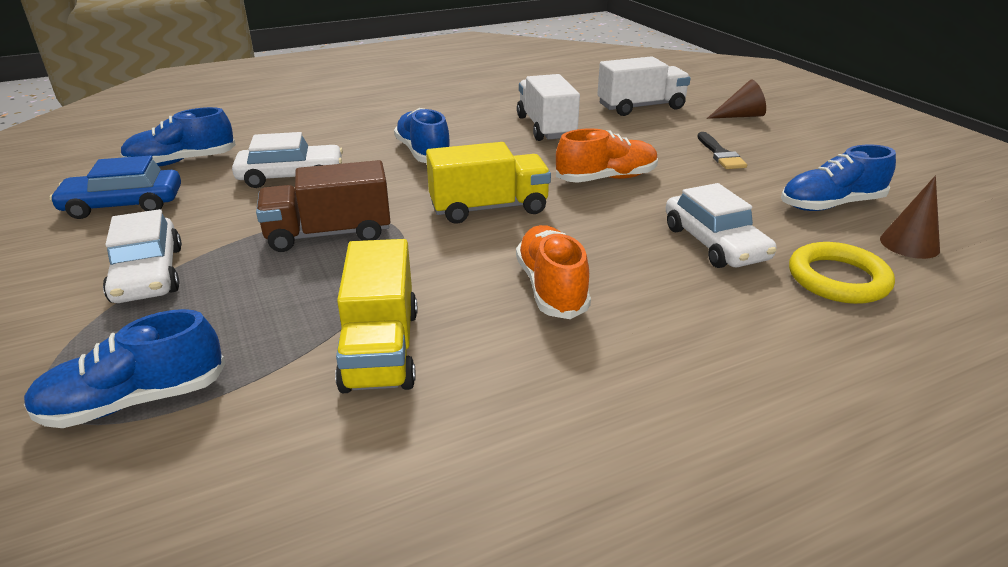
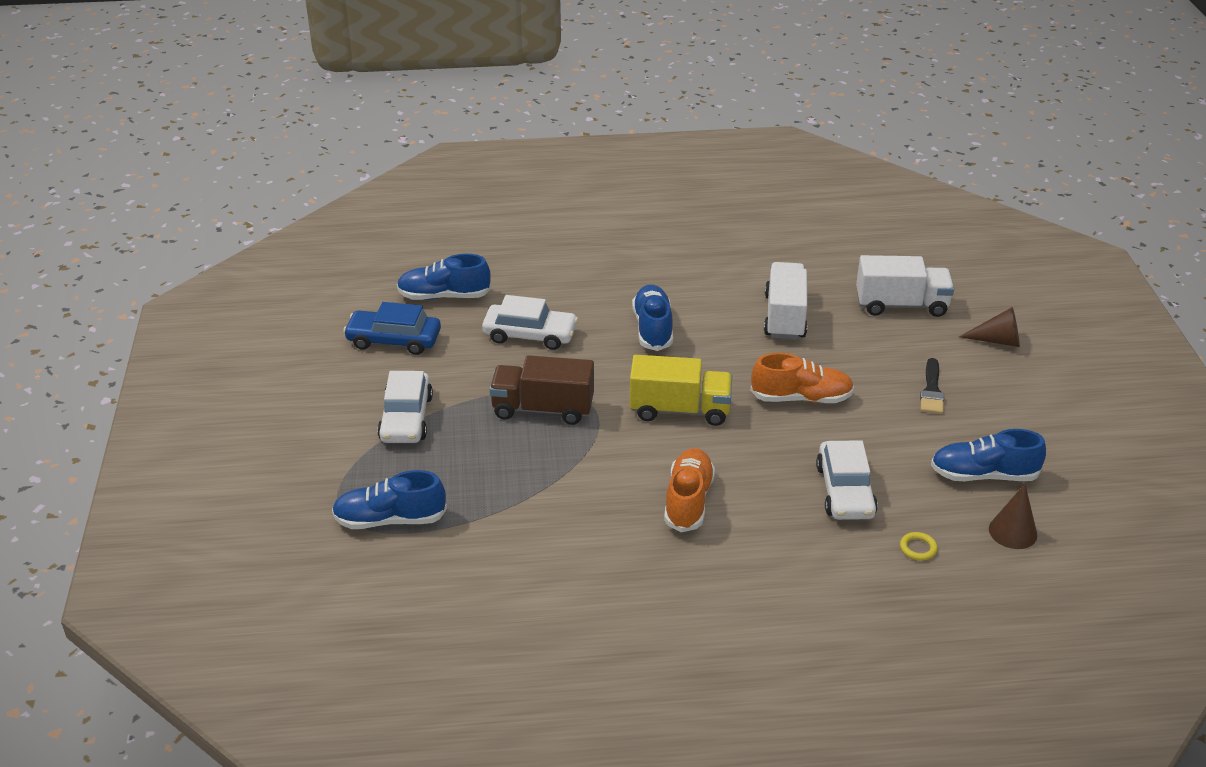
camera: 20 degrees right, 5 degrees up
(381, 349) = (547, 521): yellow truck -> none
(838, 279) = (918, 548): yellow ring -> yellow ring, size x0.47

